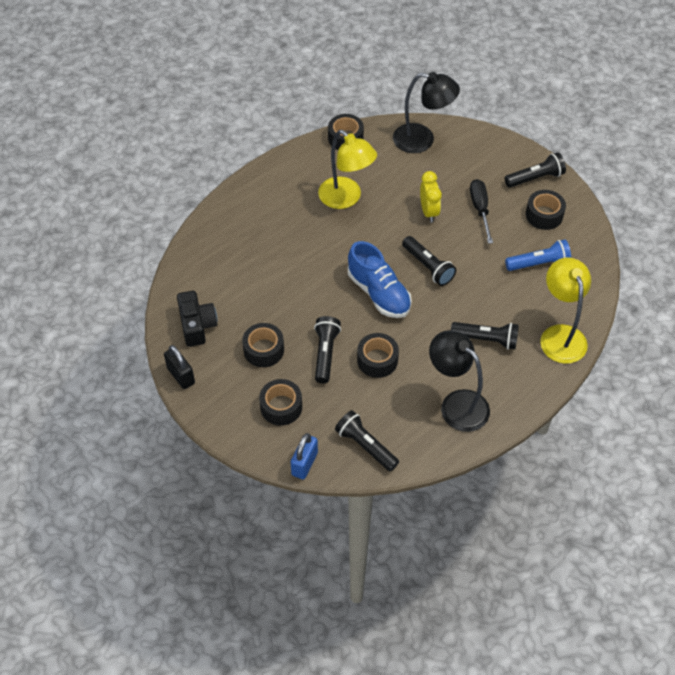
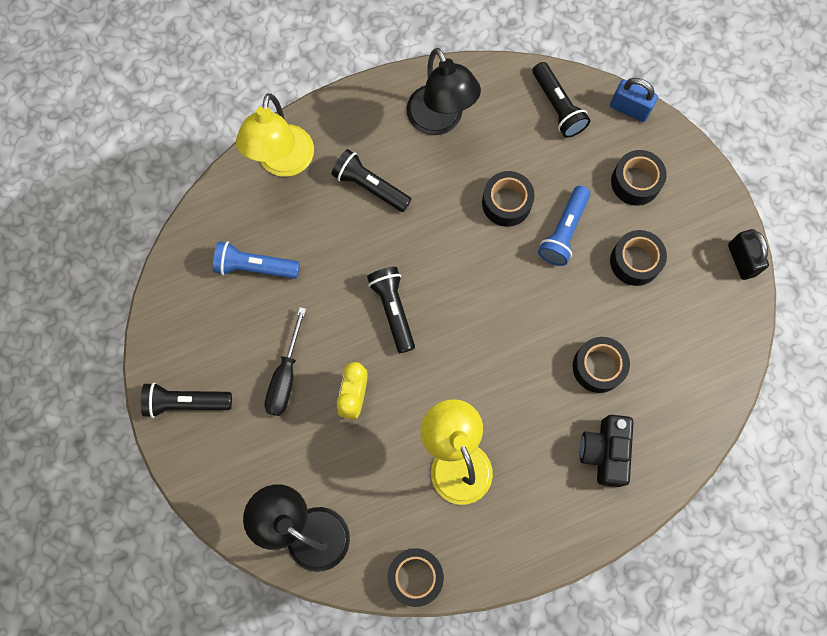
camera: 160 degrees left, 20 degrees up
(197, 325) = (707, 323): black camera -> black camera (604, 452)
(304, 464) = (629, 109): blue padlock -> blue padlock turned 75 degrees clockwise
(325, 353) = (563, 231): black flashlight -> blue flashlight
(378, 293) = (470, 293): blue shoe -> none
(544, 215) = (208, 337): black tape -> black tape (598, 367)

